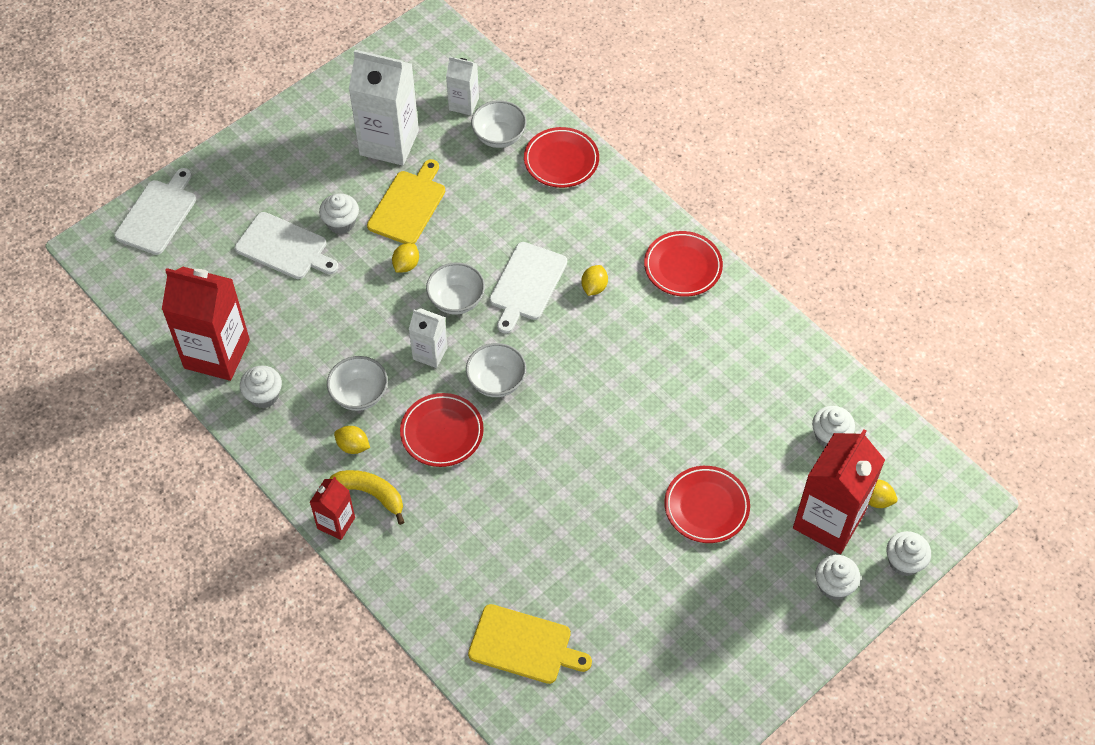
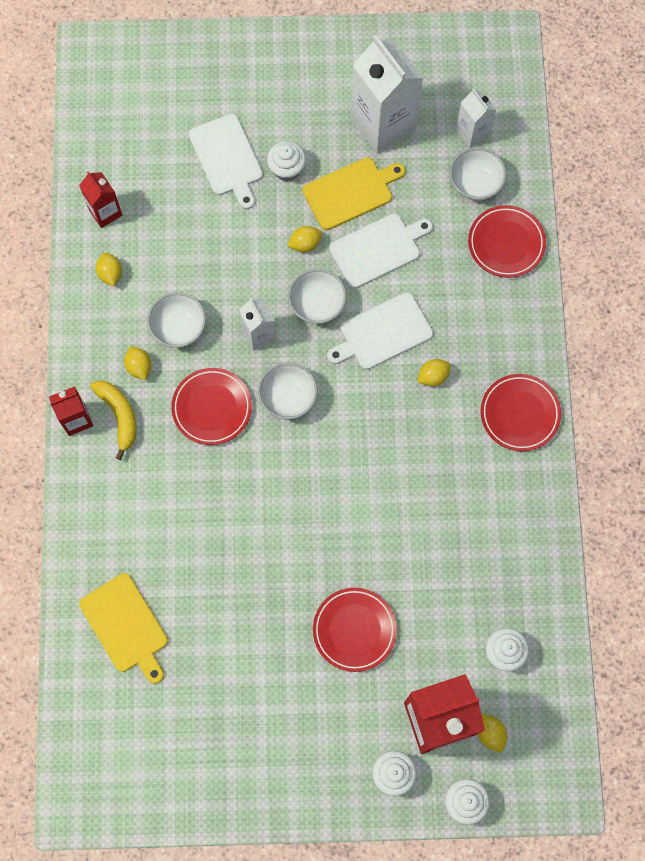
camera: 40 degrees right, 15 degrees up
(158, 214) = (158, 58): white cutting board -> white cutting board (378, 249)
(217, 354) = (105, 212): red carton -> red carton, size x0.52
(264, 395) = (110, 274): white cupcake -> yellow lemon

